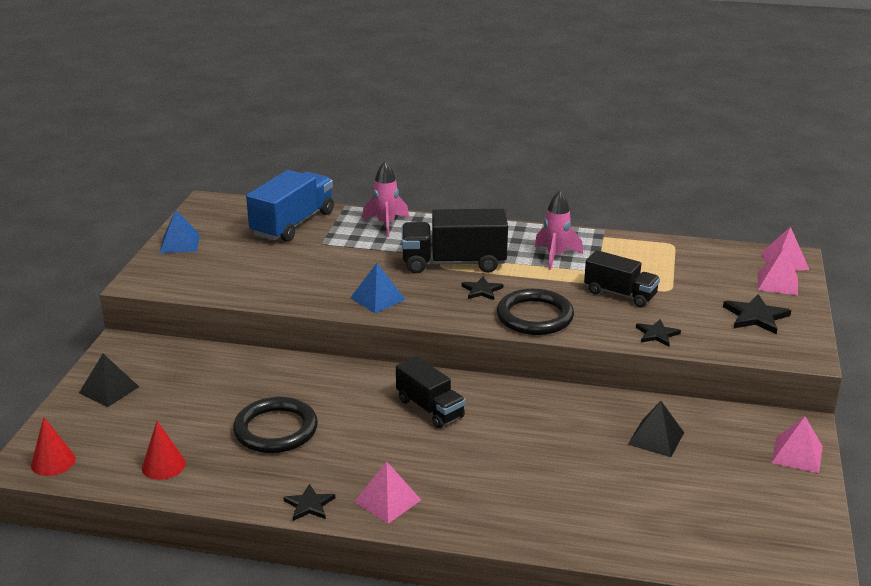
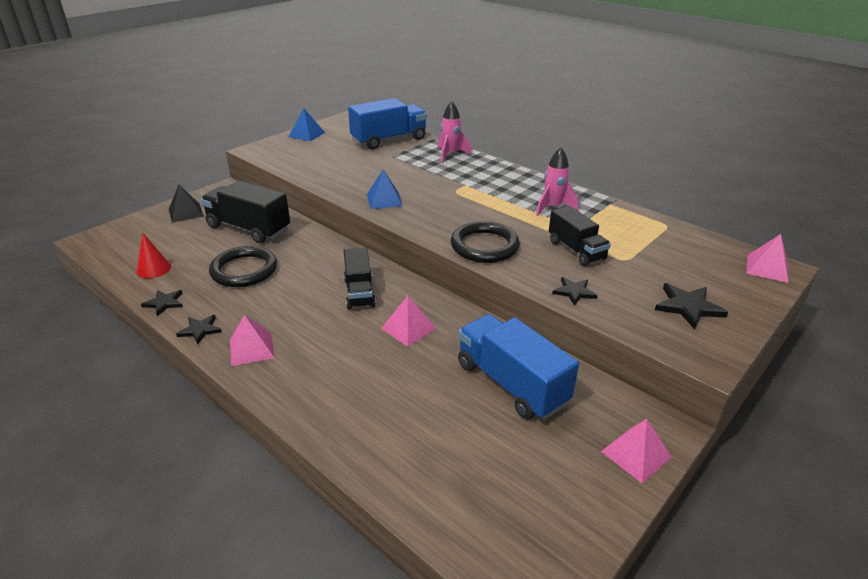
camera: 30 degrees right, 5 degrees up
(53, 462) = (103, 244): red cone -> none
(453, 263) = (467, 191): black truck -> black truck (248, 228)
(481, 290) = (465, 215): black star -> black star (164, 303)
(656, 438) = (511, 383): black pyramid -> blue truck
(777, 283) = (741, 284): pink pyramid -> pink pyramid (408, 328)

